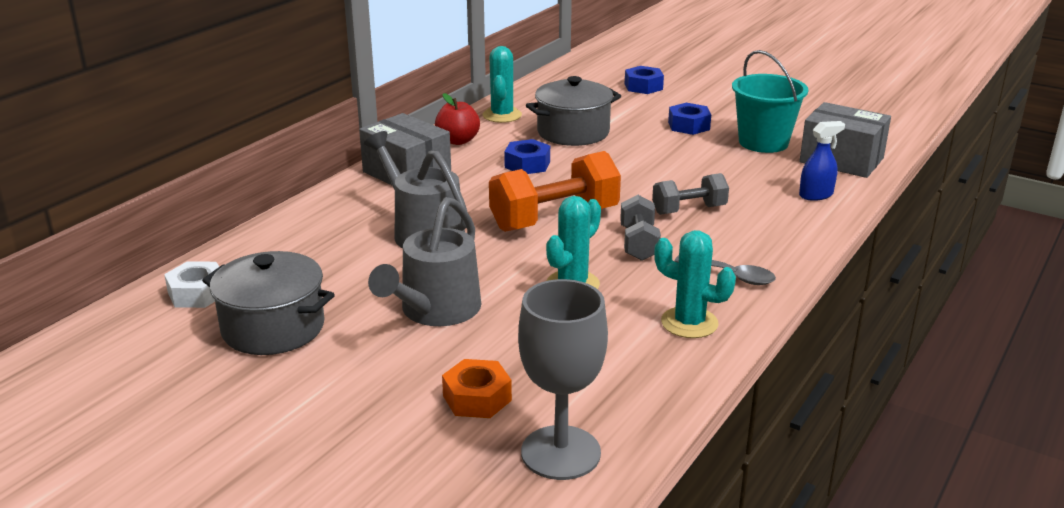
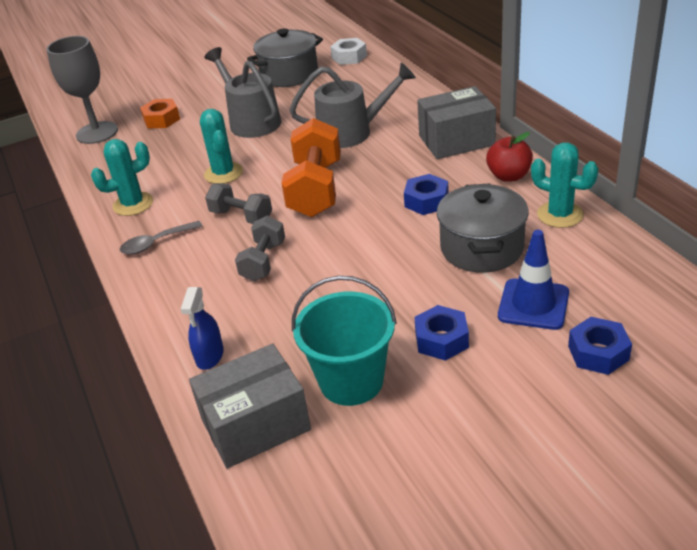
camera: 125 degrees right, 10 degrees up
(619, 107) = (533, 304): none -> blue traffic cone

